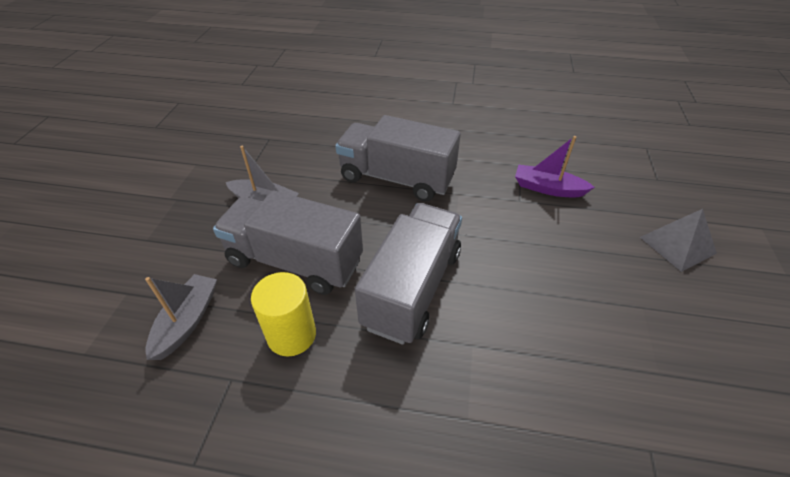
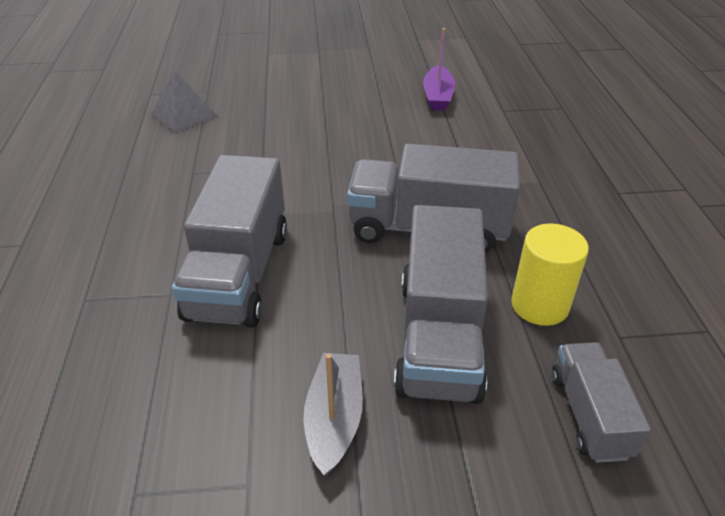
camera: 105 degrees left, 5 degrees down
(187, 321) = (589, 414): grey boat -> grey truck
(547, 188) = (236, 152): purple boat -> purple boat (438, 96)
(677, 245) = (302, 89): grey pyramid -> grey pyramid (184, 115)

